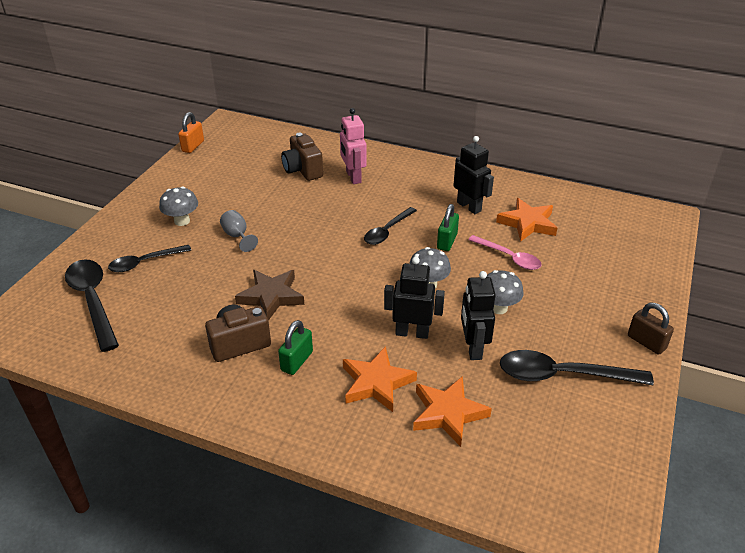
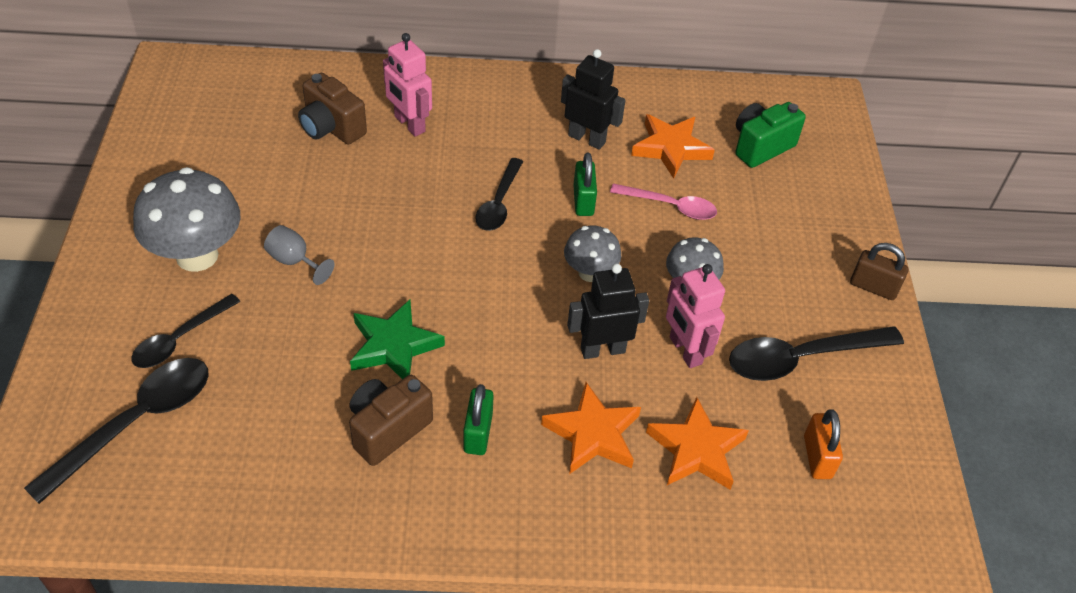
camera: 25 degrees left, 10 degrees up
(93, 300) = (137, 422): black spoon -> black spoon turned 90 degrees clockwise
(182, 221) = (197, 255): grey mushroom -> grey mushroom, size x1.75
(193, 146) = (140, 120): orange padlock -> orange padlock (817, 457)
(271, 297) = (394, 346): brown star -> green star
(473, 348) = (685, 350): black robot -> pink robot
(598, 235) = (761, 146): none -> green camera

